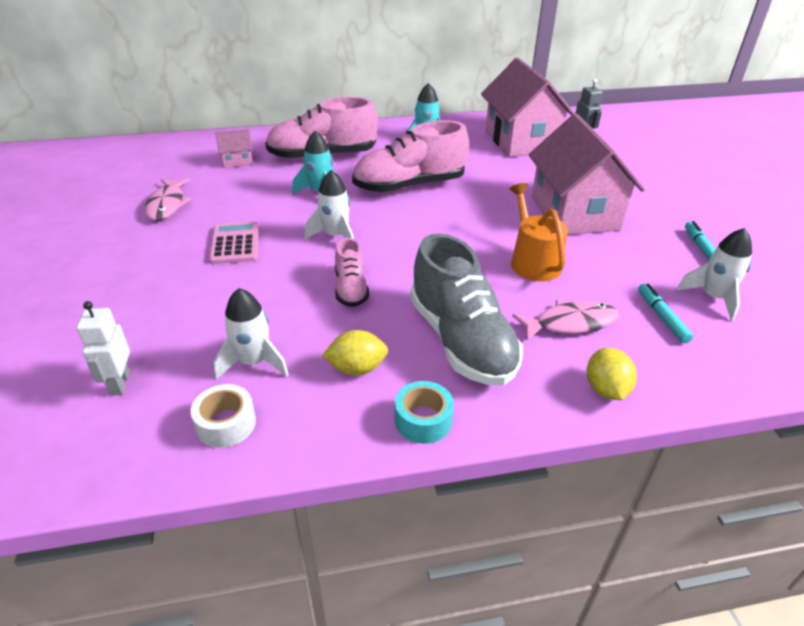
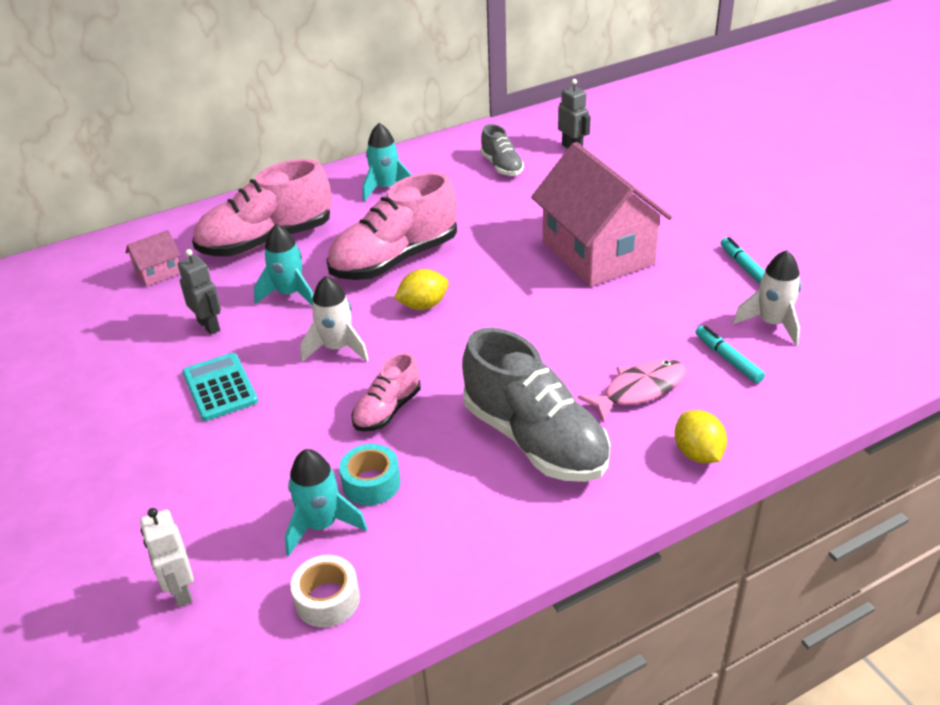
camera: 15 degrees left, 0 degrees up
(167, 205) = (102, 356): pink fish -> none
(235, 243) = (220, 387): pink calculator -> turquoise calculator
(251, 201) = (209, 326): none -> grey robot
(254, 362) = (321, 525): white rocket -> turquoise rocket
(351, 289) = (387, 410): pink shoe -> pink shoe turned 60 degrees clockwise
(357, 368) = (438, 501): yellow lemon -> yellow lemon (423, 305)
(423, 420) = (531, 536): turquoise tape -> turquoise tape (371, 483)
(521, 141) = (502, 166): pink house -> grey shoe
(533, 261) = (574, 326): orange watering can -> none

